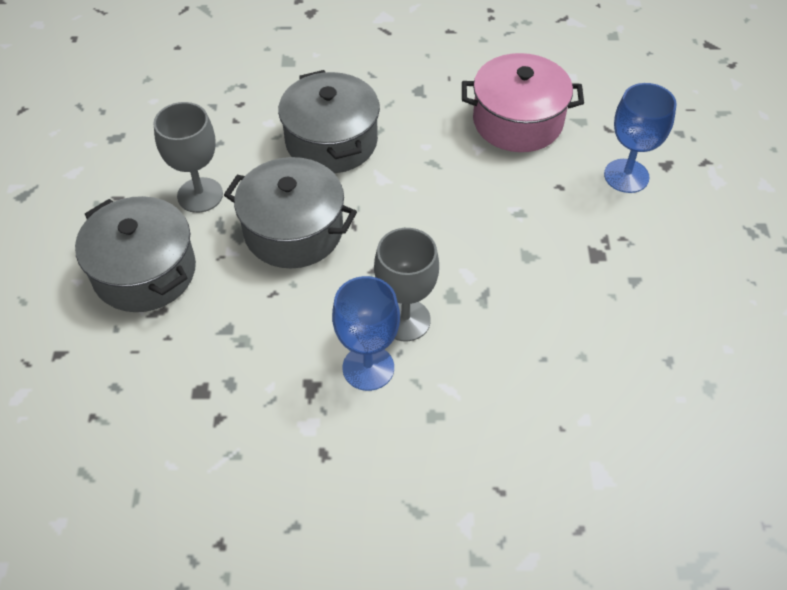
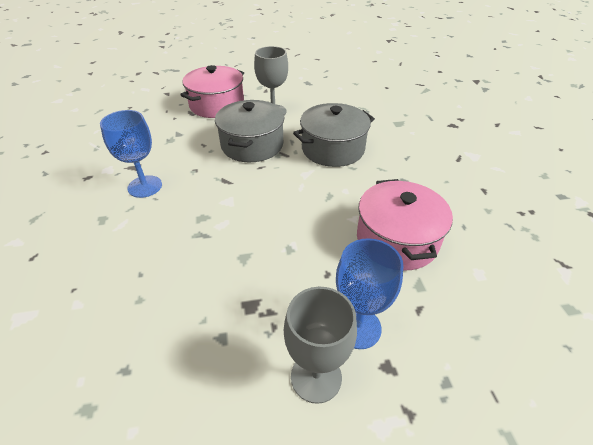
camera: 80 degrees right, 10 degrees down
(145, 272) = (217, 105): grey pot -> pink pot
(405, 320) = (181, 198): grey goblet -> grey goblet (316, 377)

